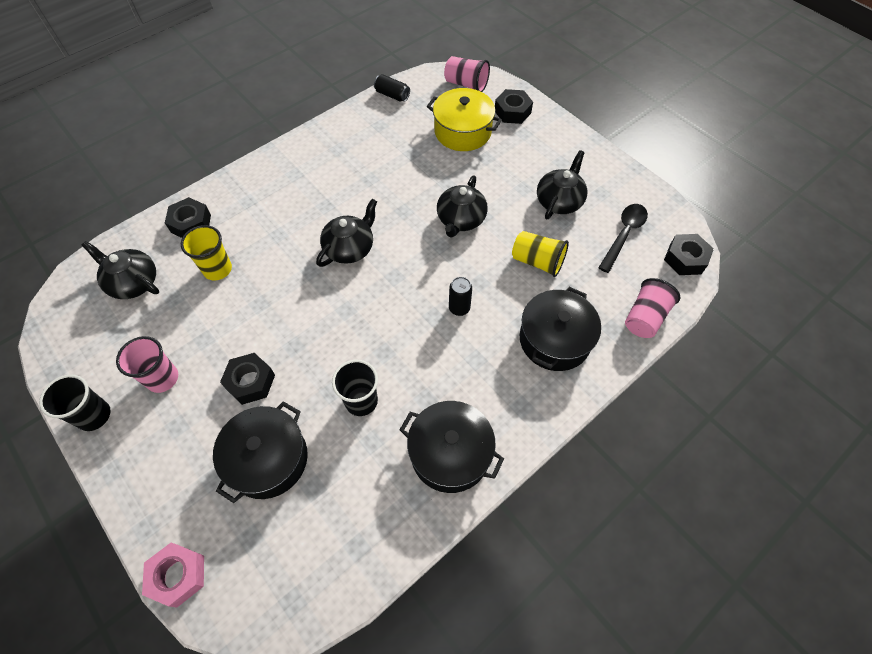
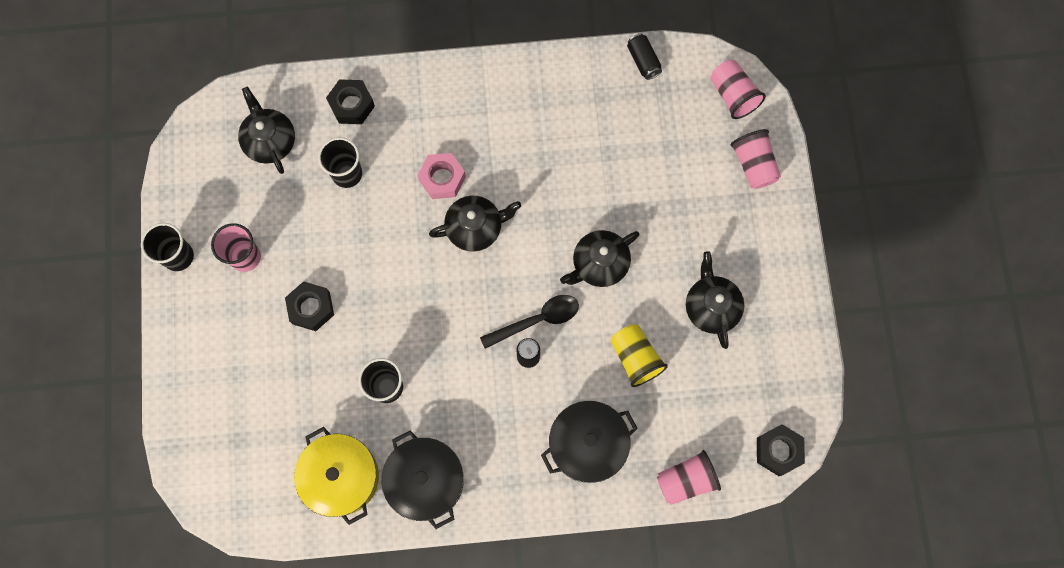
camera: 35 degrees right, 15 degrees up
(178, 575) = (174, 433): pink nut -> pink nut (442, 178)
(217, 269) = (347, 174): yellow cup -> black cup
(268, 459) = (286, 386): black pot -> none
(462, 131) = (681, 158): yellow pot -> yellow pot (341, 477)
(512, 112) = (753, 165): black nut -> pink cup
(559, 201) = (711, 307): black teapot -> black teapot turned 75 degrees counterclockwise
(624, 235) = (742, 386): black spoon -> black spoon (537, 320)

